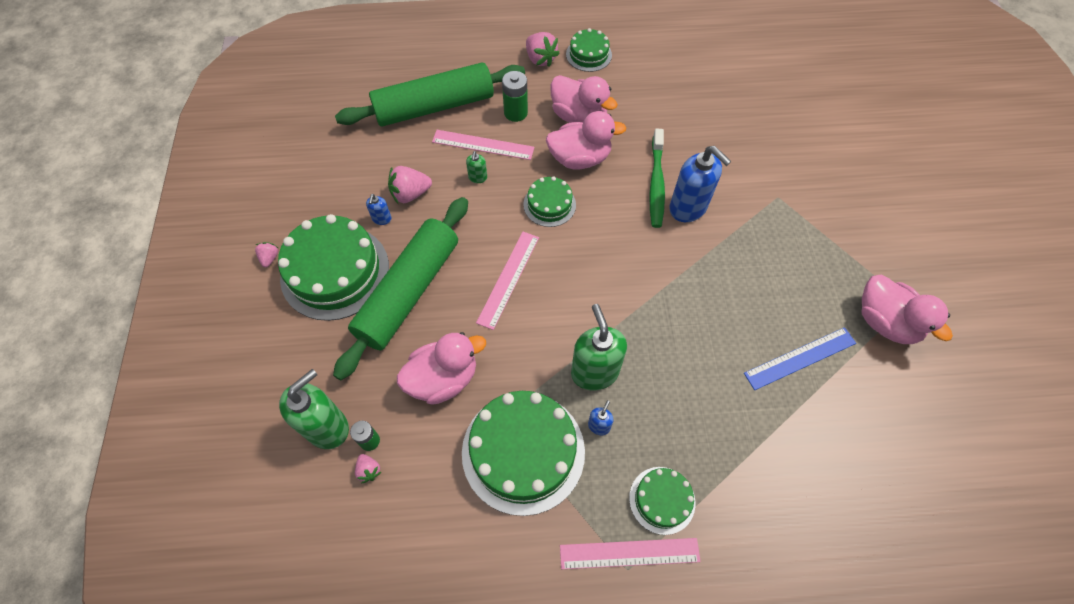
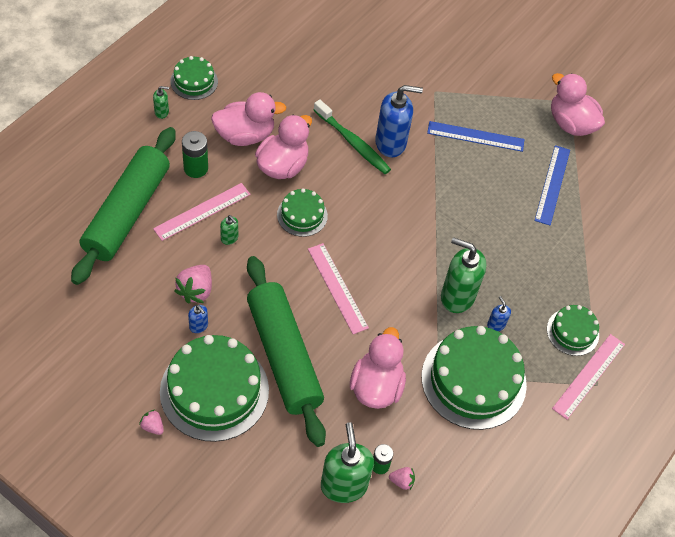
camera: 55 degrees left, 5 degrees down
(540, 59) = (162, 112): pink strawberry -> green soap dispenser
(772, 260) = (475, 136): none -> blue ruler
(885, 322) = (571, 123): pink duck -> pink duck turned 135 degrees counterclockwise

